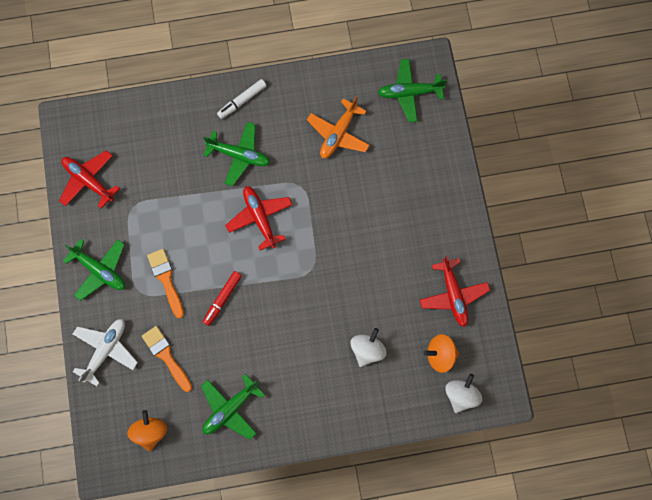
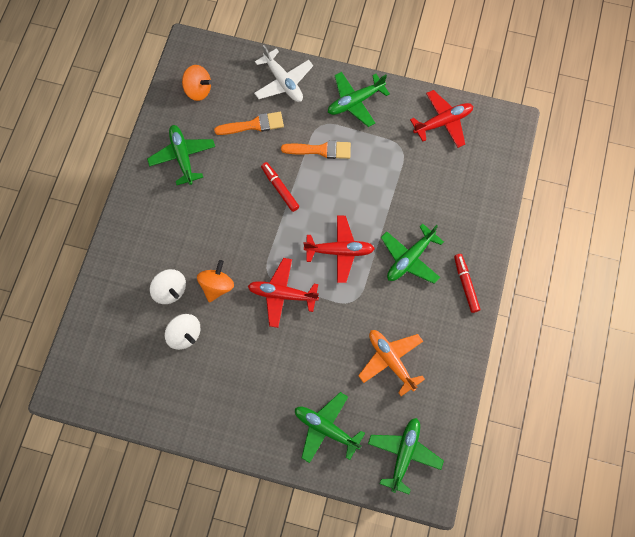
camera: 115 degrees right, 5 degrees down
(242, 101) = (466, 284): white marker -> red marker
(420, 160) = (326, 428): none -> green plane
(440, 354) = (130, 353): orange spinning top -> orange spinning top (217, 286)
(453, 295) = (178, 393): red plane -> red plane (282, 294)
(461, 395) = (85, 354): white spinning top -> white spinning top (184, 335)

